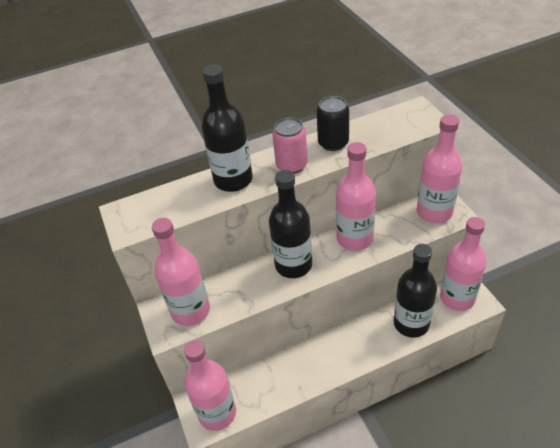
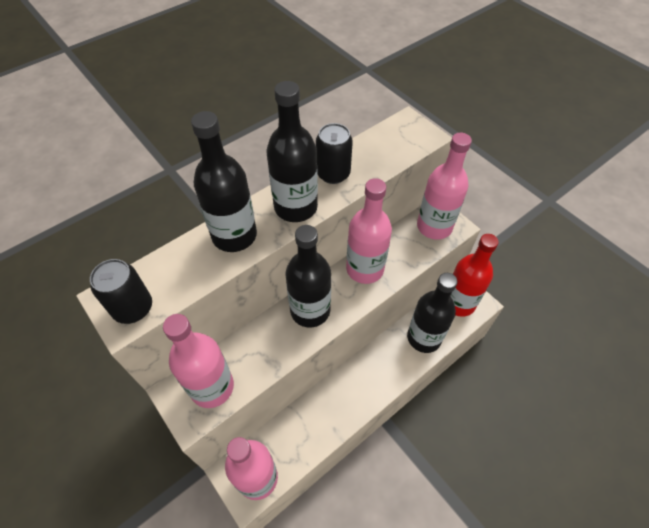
camera: 20 degrees left, 10 degrees up
(138, 221) = (133, 308): none -> black can
(291, 165) = (295, 207): pink can -> black bottle
(457, 298) = (459, 303): pink bottle -> red bottle

